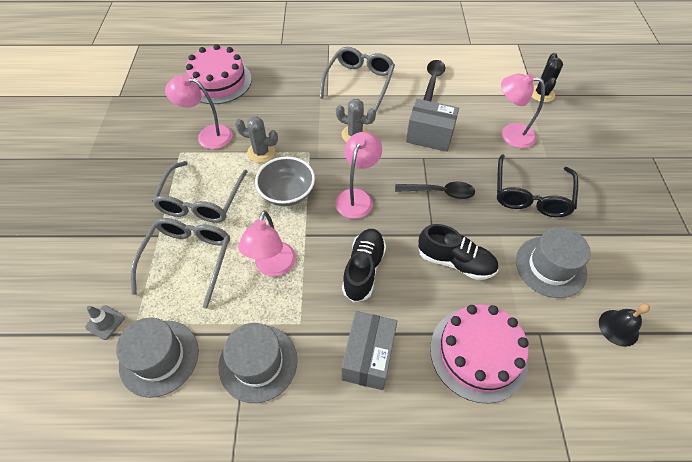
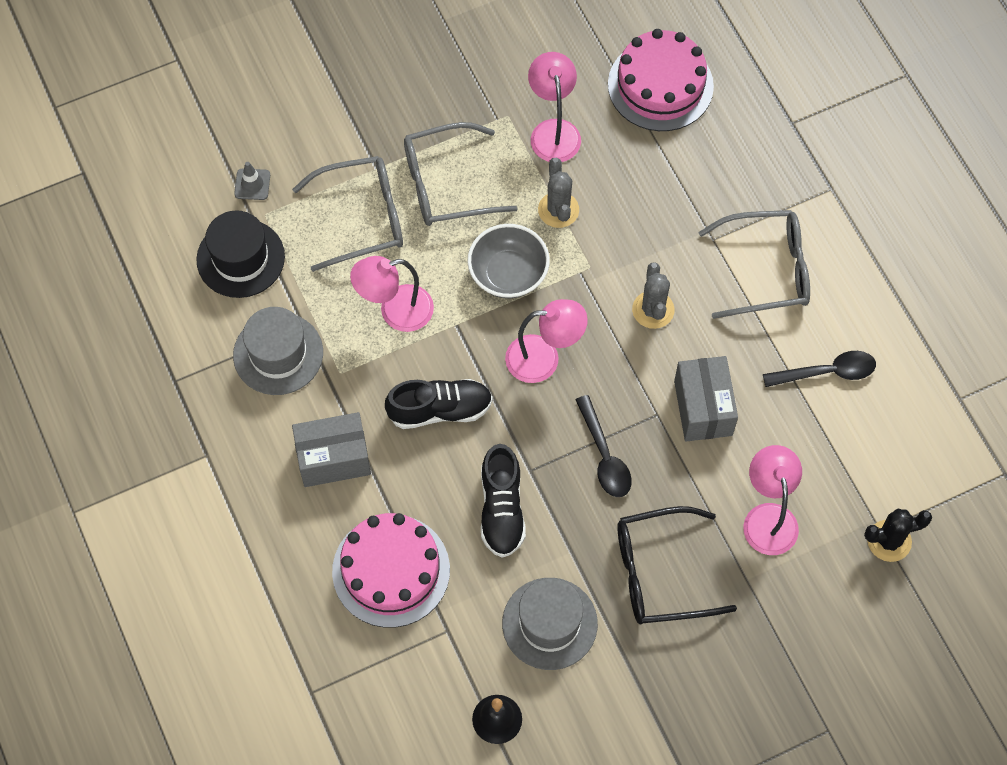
camera: 65 degrees right, 10 degrees up
(159, 357) = (240, 258): grey hat -> black hat

